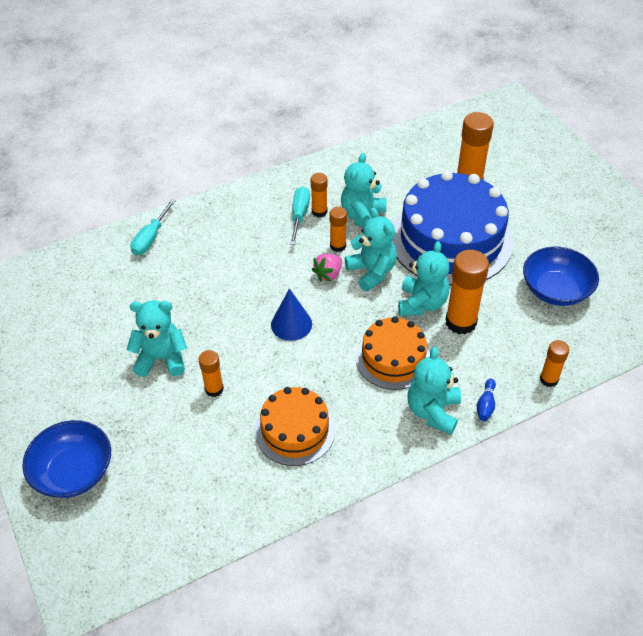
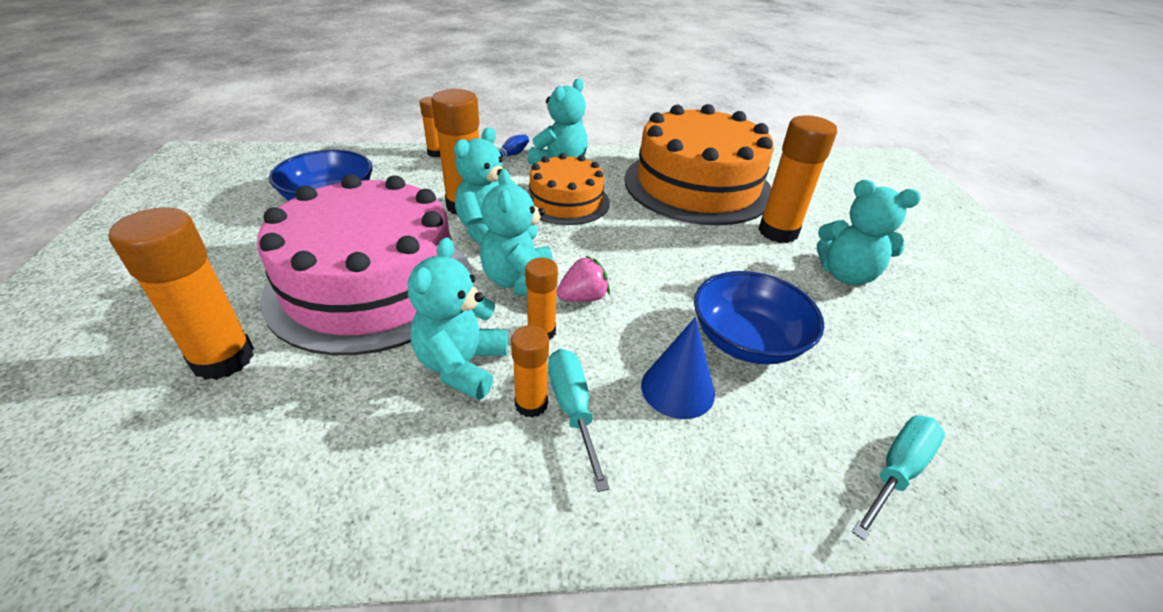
camera: 160 degrees left, 10 degrees down
(73, 472) = (930, 216): blue bowl -> blue bowl (747, 340)
(214, 389) = (778, 232): orange glue stick -> orange glue stick, size x1.78
(291, 324) = (665, 260): blue cone -> blue cone (677, 389)
(295, 430) = (697, 185): orange cake -> orange cake, size x1.81
(299, 215) = (573, 410): turquoise screwdriver -> turquoise screwdriver turned 135 degrees clockwise
(363, 216) = (462, 365): turquoise teddy bear -> turquoise teddy bear turned 150 degrees clockwise
(451, 240) = (371, 284): blue cake -> pink cake

